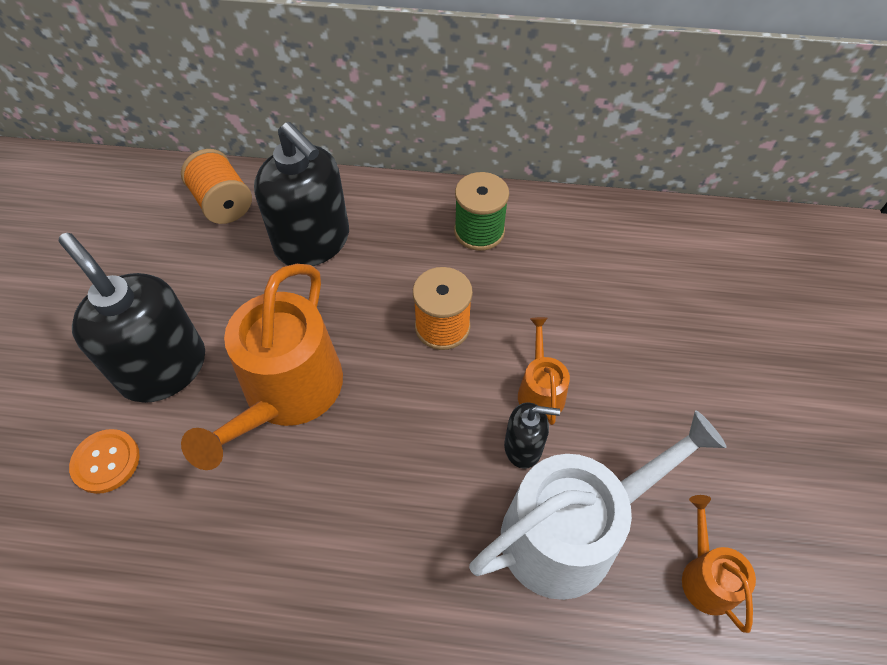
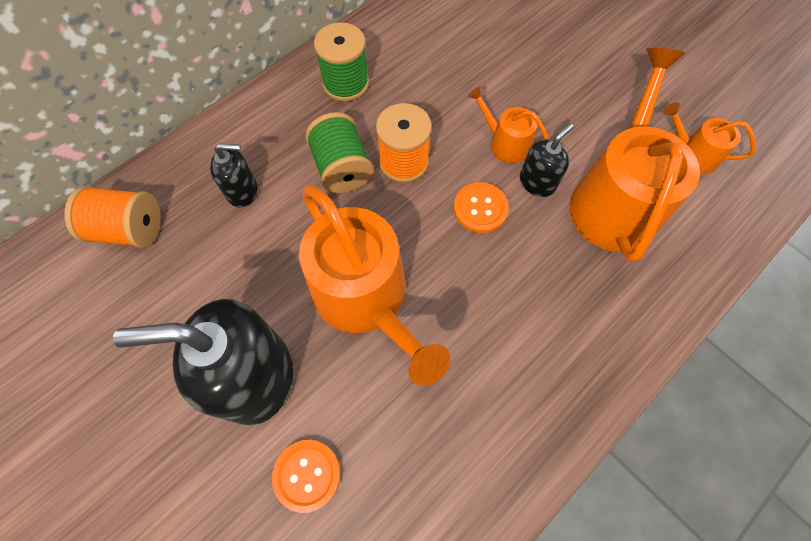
camera: 50 degrees left, 10 degrees up
(313, 242) = (242, 191): black soap dispenser -> black soap dispenser, size x0.49
(394, 289) = (342, 168): none -> green spool
(450, 418) = (480, 208): none -> orange button
(571, 532) = (614, 200): white watering can -> orange watering can

